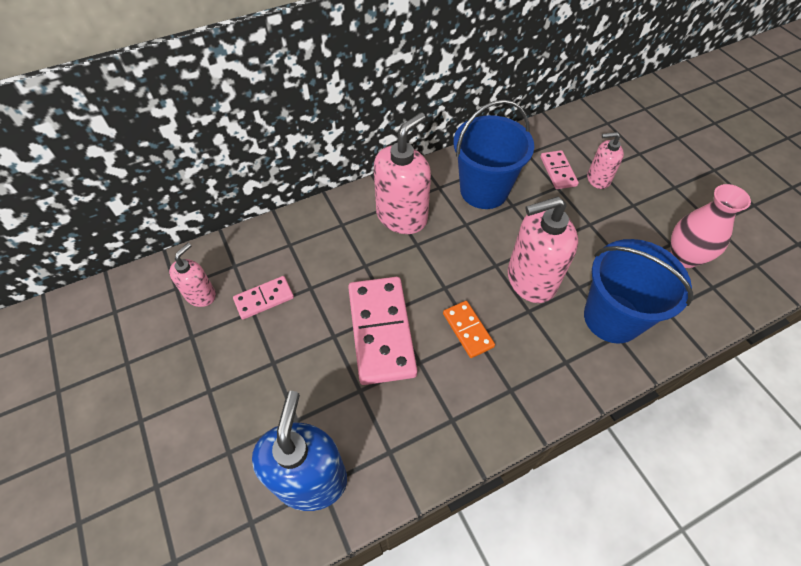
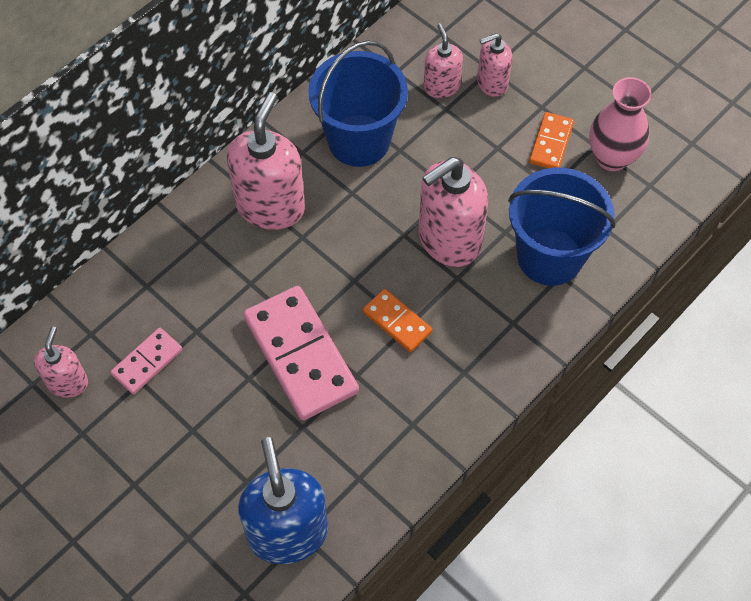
camera: 20 degrees left, 5 degrees up
(558, 171) = (441, 86): pink domino -> pink soap dispenser
(635, 232) = (551, 143): none -> orange domino

